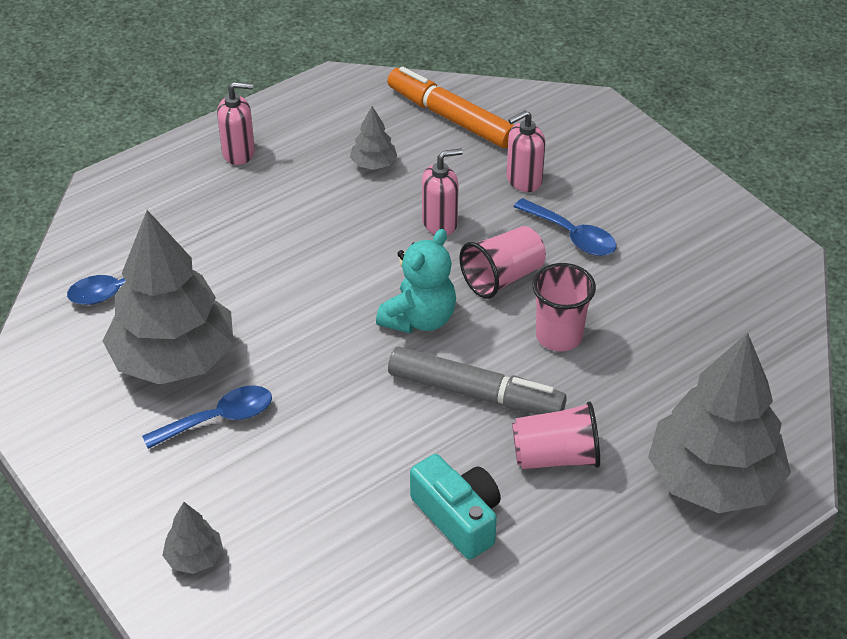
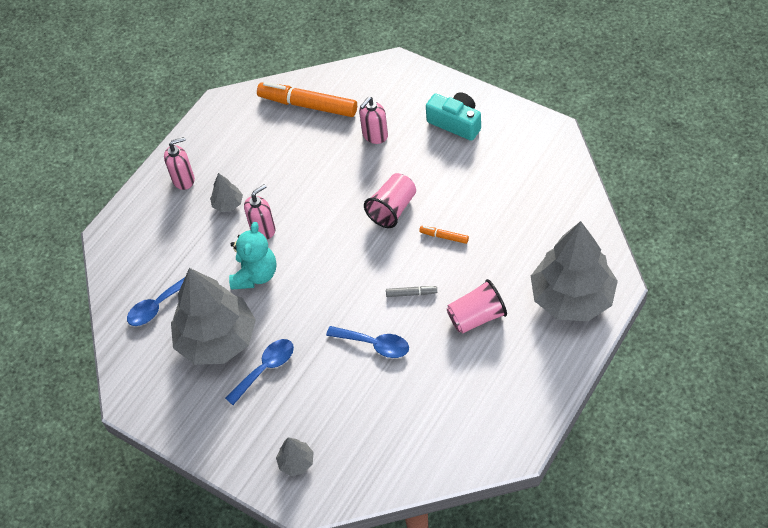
camera: 15 degrees left, 10 degrees up
(373, 164) = (275, 157): grey tree -> grey tree (228, 204)
(419, 319) = (355, 256): turquoise teddy bear -> turquoise teddy bear (255, 275)
(440, 223) = (336, 184): pink soap dispenser -> pink soap dispenser (263, 229)
(458, 517) = (437, 377): turquoise camera -> turquoise camera (456, 123)
(475, 393) = (411, 293): grey marker -> grey marker, size x0.45
(559, 336) = (444, 237): pink cup -> orange marker
(571, 236) = (421, 164): blue spoon -> blue spoon (374, 344)

